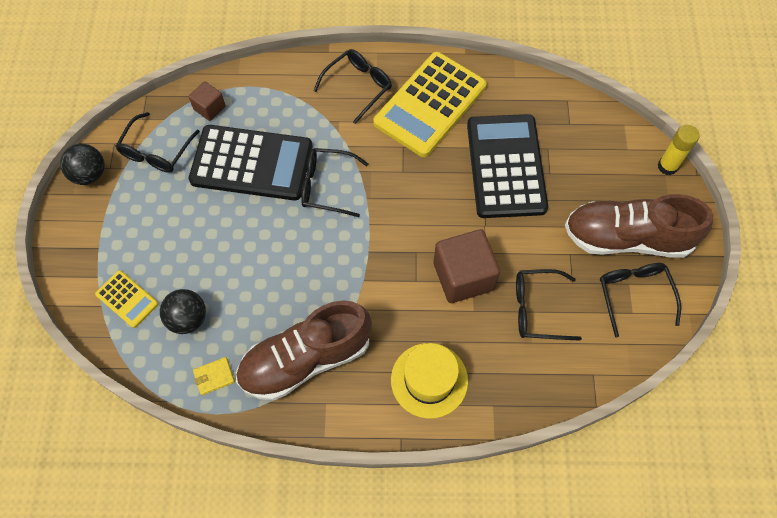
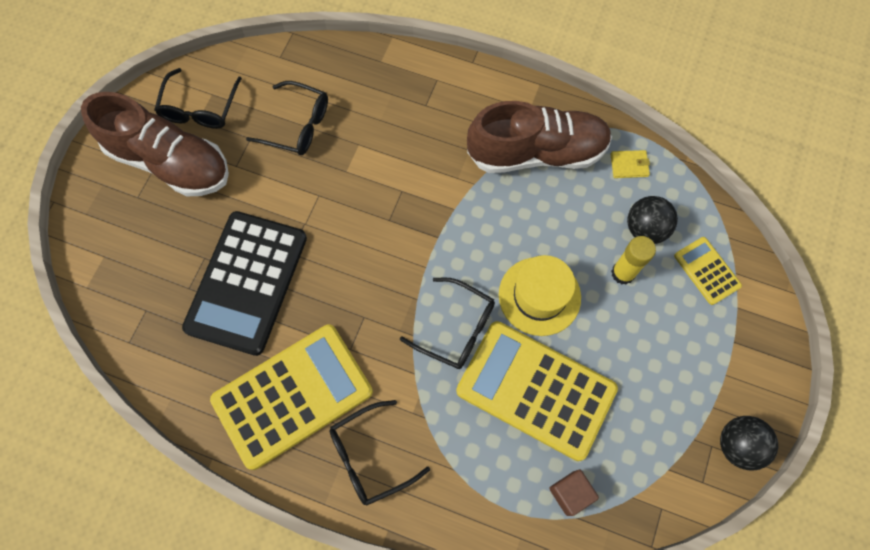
camera: 160 degrees left, 5 degrees up
(156, 151) = (650, 450): black glasses -> none
(252, 163) = (536, 390): black calculator -> yellow calculator
(429, 380) = (428, 98): yellow hat -> yellow hat (539, 296)
(463, 276) = (352, 179): brown cube -> none
(667, 166) = (76, 221): yellow glue stick -> yellow glue stick (623, 273)

